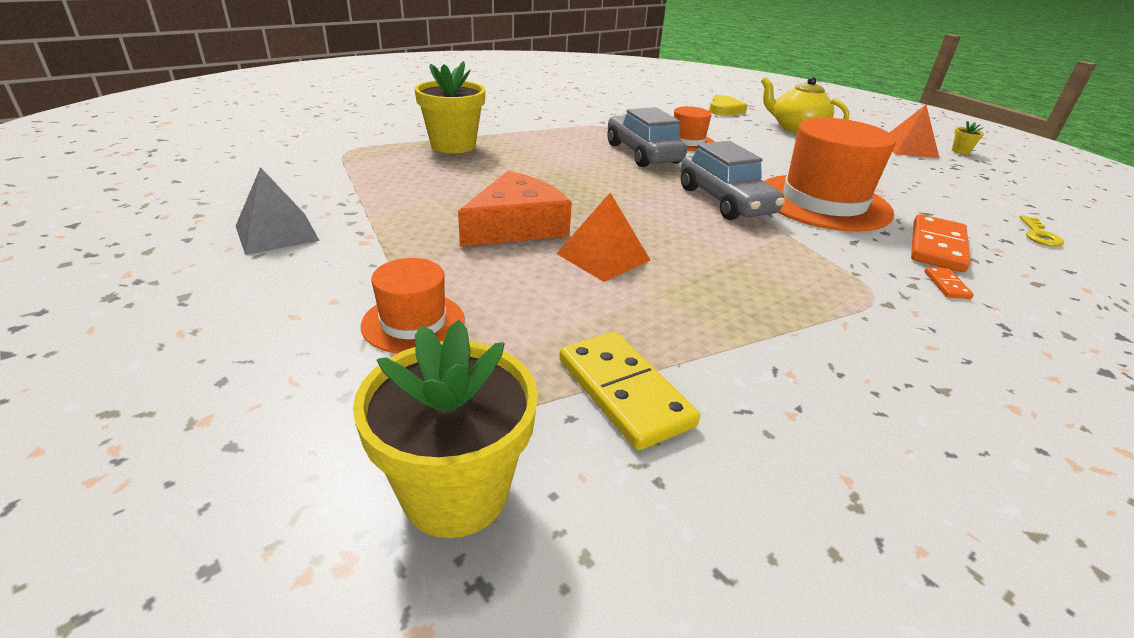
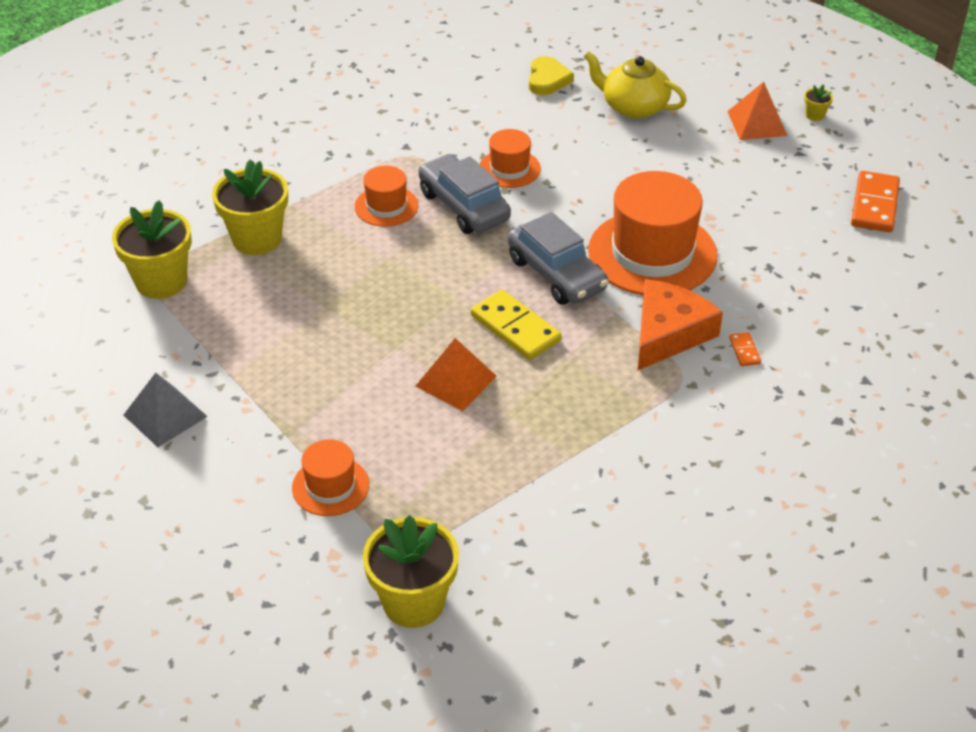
camera: 10 degrees left, 10 degrees up
(353, 154) = (161, 282): none -> yellow flower pot
(516, 226) = (369, 358): orange cheese -> orange cheese (668, 333)
(574, 145) = (386, 206): none -> orange hat
(624, 392) = (498, 513): yellow domino -> yellow domino (515, 328)
(936, 247) = (748, 299): orange domino -> orange domino (874, 205)
(1039, 235) = (848, 259): yellow key -> none

